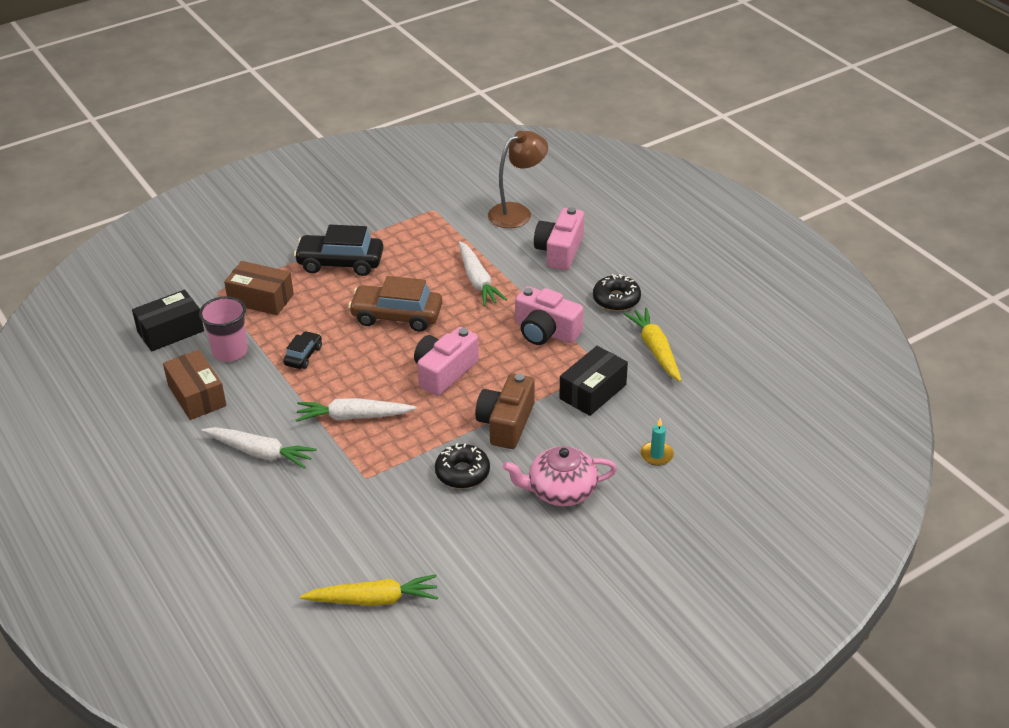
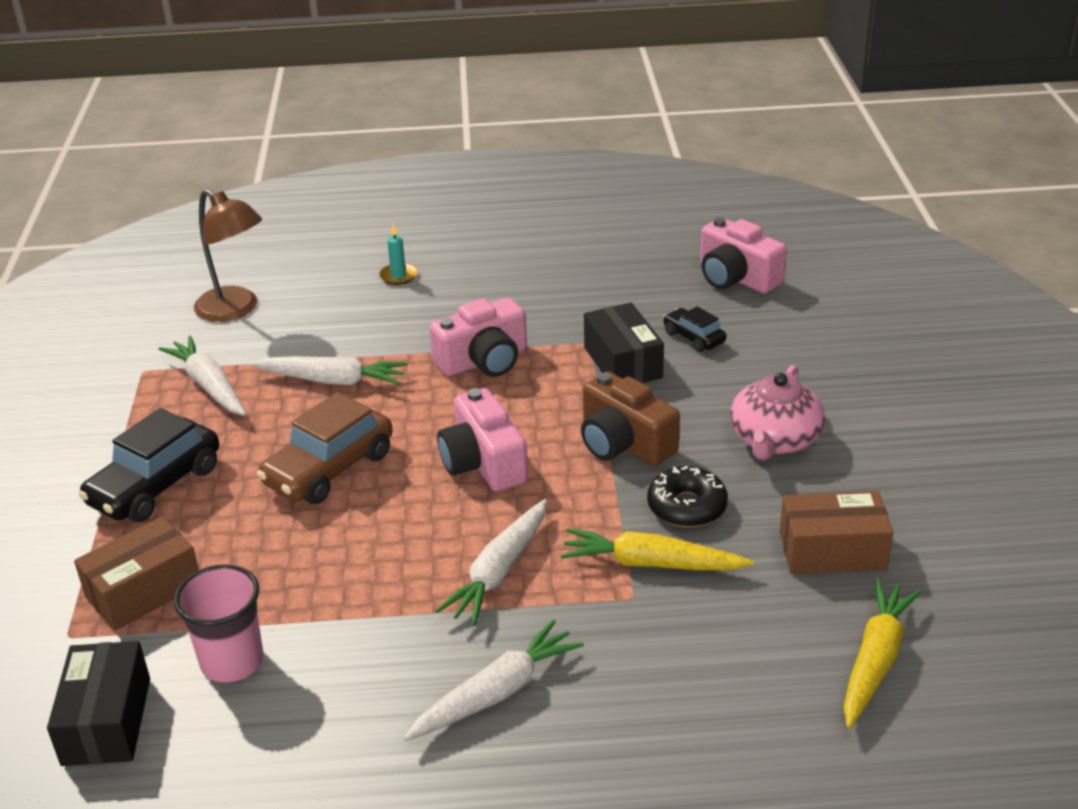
camera: 60 degrees left, 5 degrees down
(197, 396) = (300, 731): brown box -> brown box (832, 551)
(303, 356) = (322, 583): black car -> black car (694, 338)
(437, 239) = (209, 385): none -> white carrot
(517, 212) = (235, 310): brown lamp -> brown lamp turned 135 degrees clockwise
(559, 251) = (347, 304): pink camera -> pink camera (736, 277)
(616, 299) = (477, 295): black donut -> none
(655, 350) = (590, 299): yellow carrot -> yellow carrot (651, 563)
(657, 455) = (764, 355): turquoise candle -> turquoise candle (398, 276)

